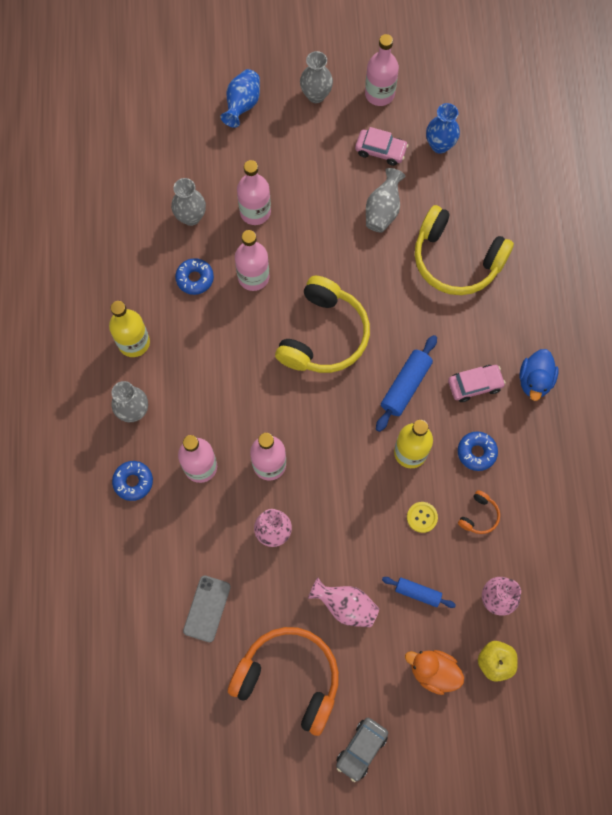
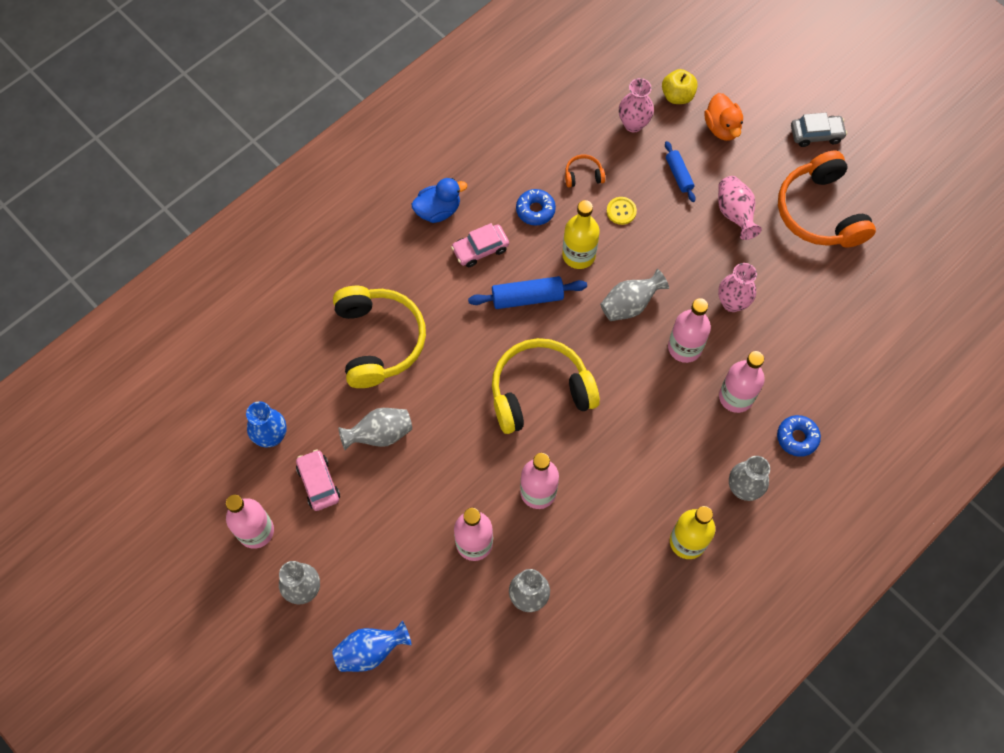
camera: 130 degrees left, 5 degrees down
(195, 278) = (584, 541): blue donut -> none
(207, 608) = (831, 304): grey phone -> none
(337, 455) = (630, 304): none -> grey vase
(475, 385) = (480, 249): pink car -> pink car turned 60 degrees counterclockwise

